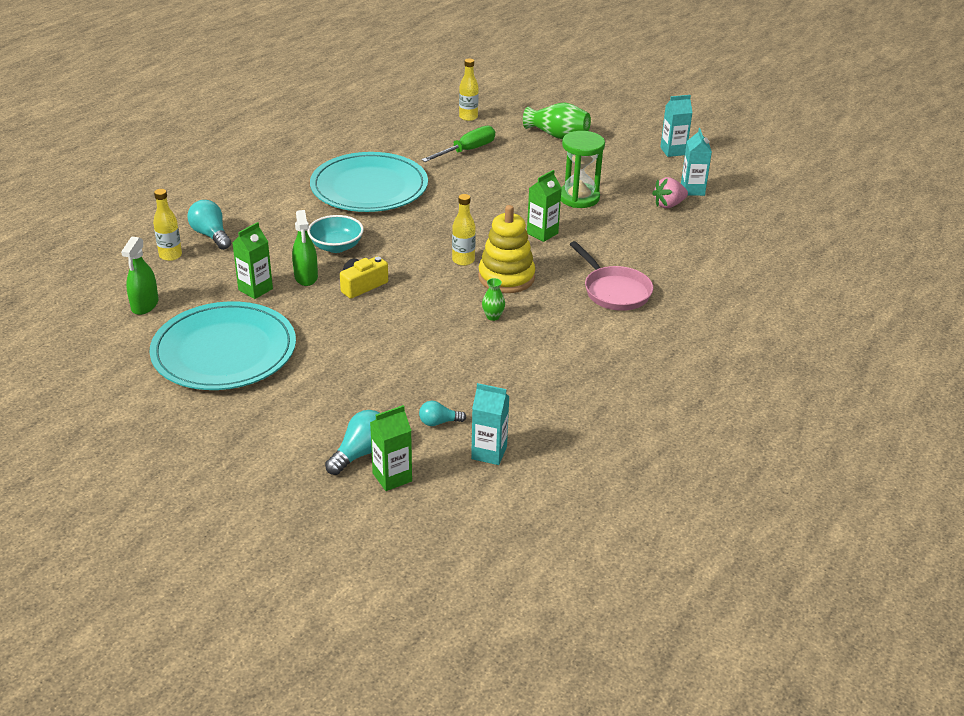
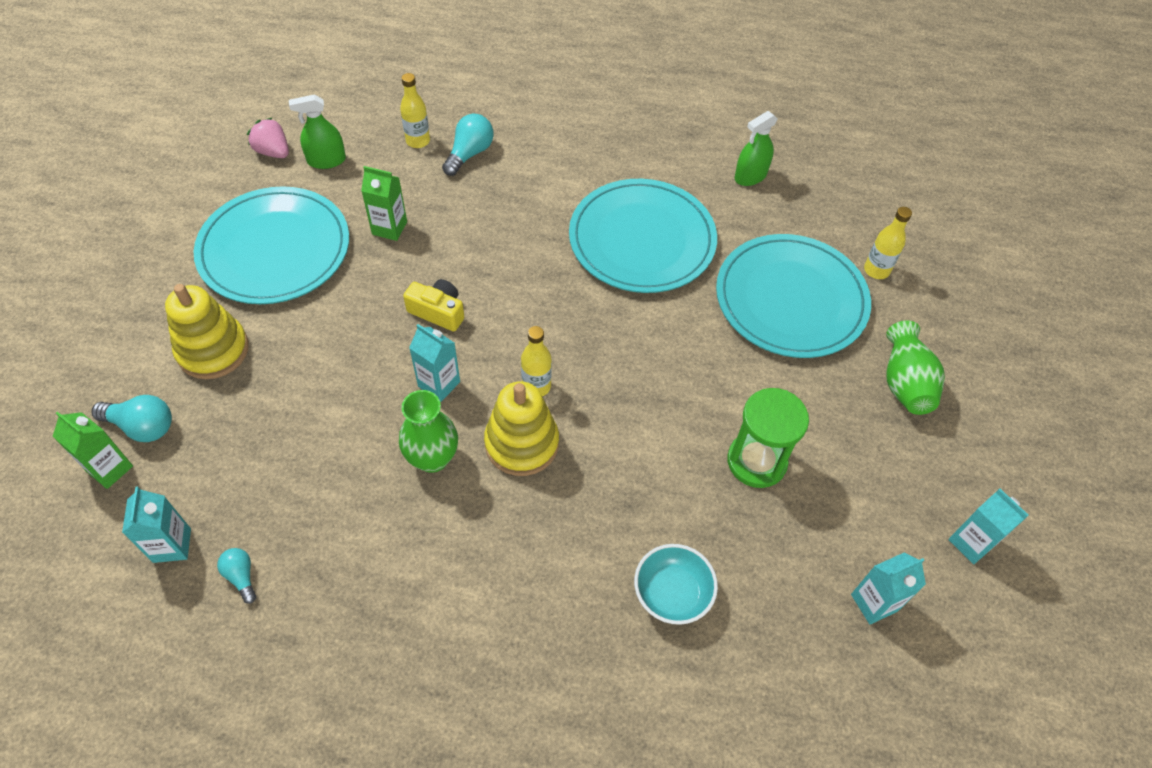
camera: 65 degrees right, 20 degrees up
(306, 277) = (431, 258): green spray bottle -> green spray bottle (750, 176)
(309, 402) = (213, 350): none -> yellow stacking toy
(336, 246) = (502, 260): turquoise bowl -> turquoise bowl (672, 593)
(430, 300) = (439, 384): none -> turquoise carton
(439, 422) = (213, 477): turquoise light bulb -> turquoise light bulb (241, 576)
(467, 151) = (791, 299): green screwdriver -> turquoise plate
(493, 316) = (432, 458): green vase -> green vase, size x1.94
(542, 233) = (643, 448): green carton -> none
(614, 291) = (550, 576): pink pan -> none
(668, 205) = (810, 581): pink strawberry -> pink strawberry (273, 152)

